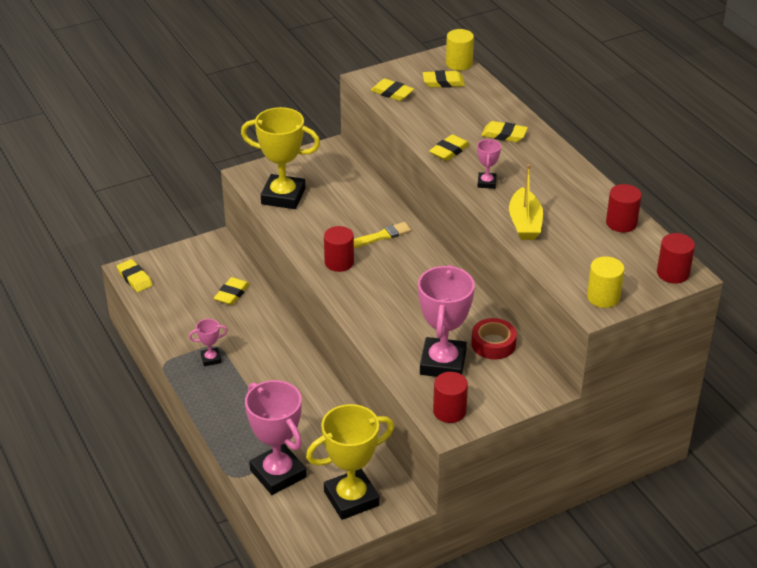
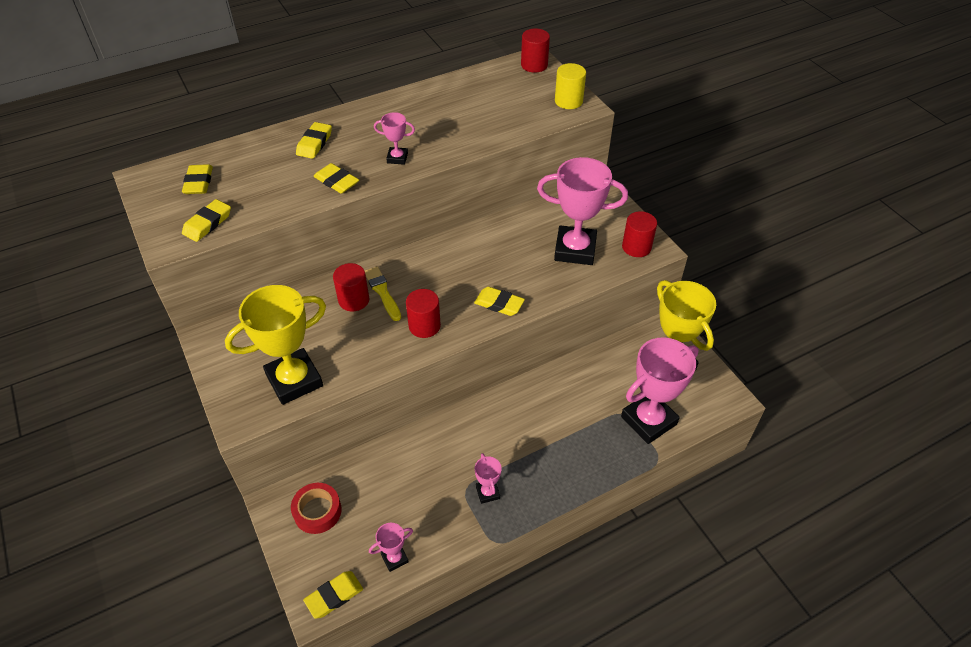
camera: 90 degrees left, 10 degrees up
(159, 307) = (394, 558): none -> pink trophy
(232, 294) = (377, 479): yellow eraser -> yellow eraser (499, 304)
(283, 196) = (294, 380): yellow trophy -> yellow trophy turned 45 degrees clockwise
(459, 63) = (163, 170): yellow cylinder -> none
(493, 344) = (546, 217): red tape -> red tape (317, 511)
(525, 223) = (465, 137): yellow boat -> none
(621, 223) = (466, 84): red cylinder -> red cylinder (354, 300)

